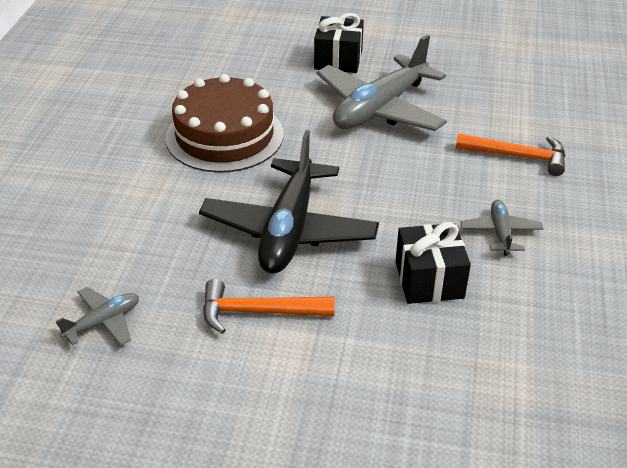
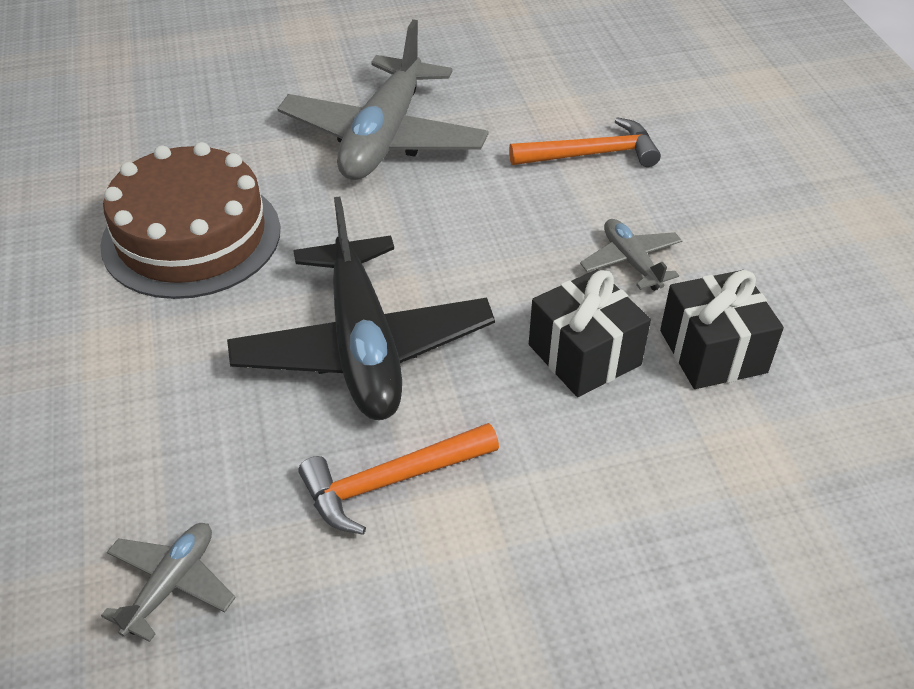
camera: 25 degrees left, 5 degrees up
(338, 60) = (288, 84): black gift -> black gift (713, 351)

